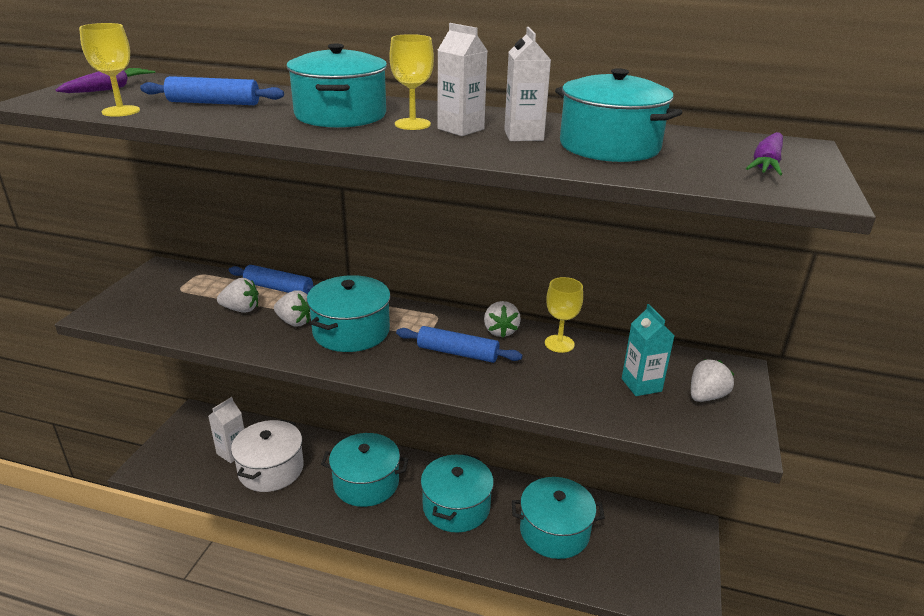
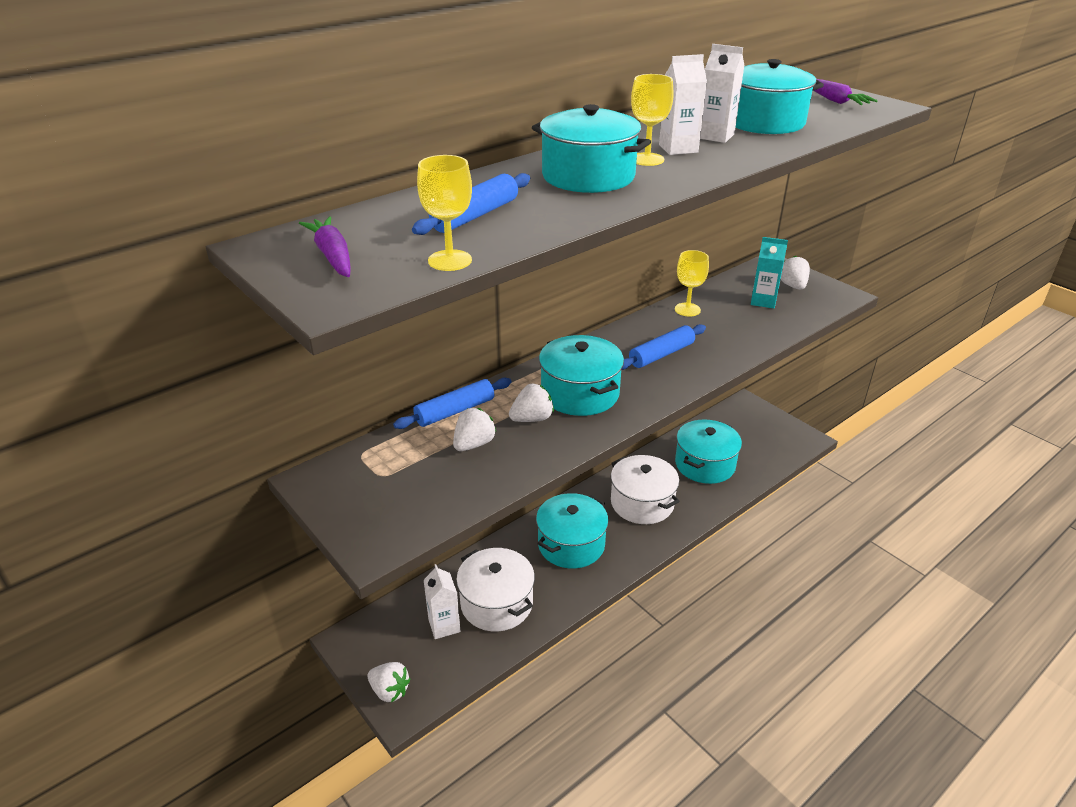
camera: 55 degrees left, 5 degrees up
(456, 507) = (642, 503): turquoise pot -> white pot
(500, 331) = (647, 326): white strawberry -> white strawberry (390, 690)

